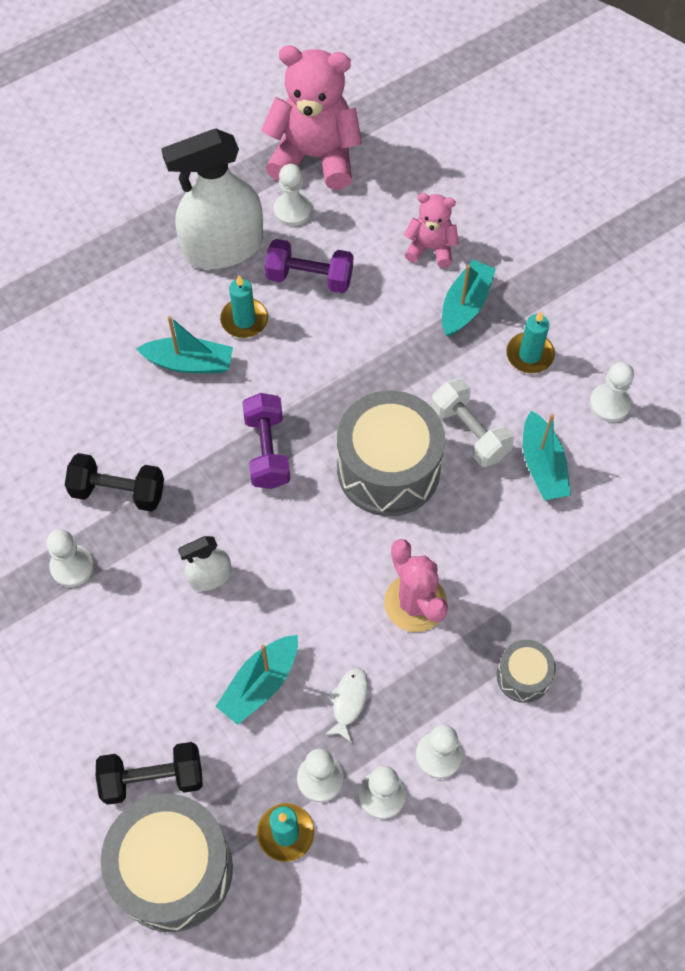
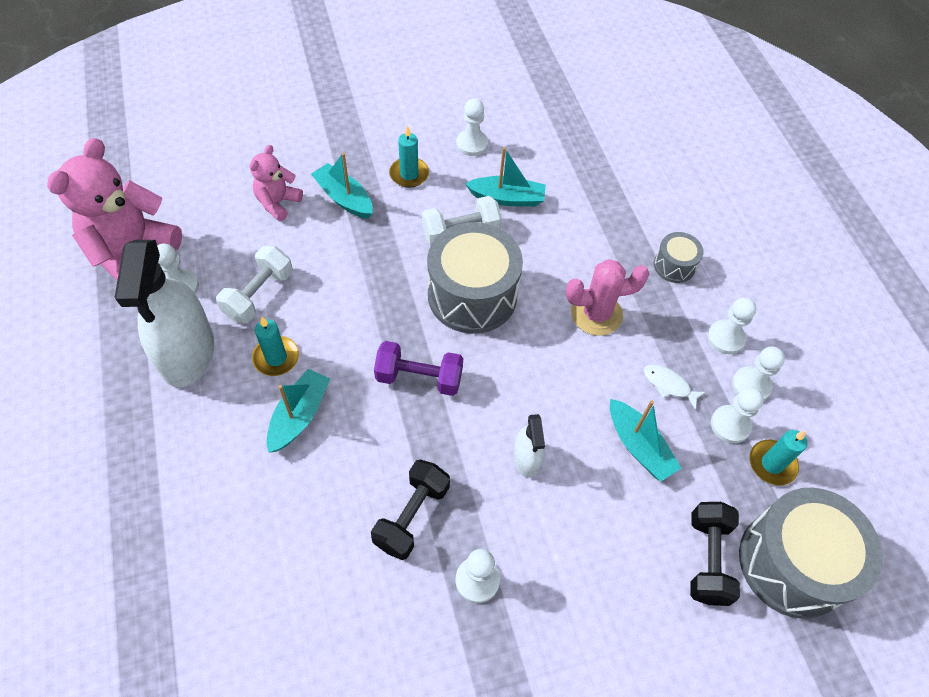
camera: 75 degrees left, 5 degrees down
(309, 278) = (259, 295): purple dumbbell -> white dumbbell

